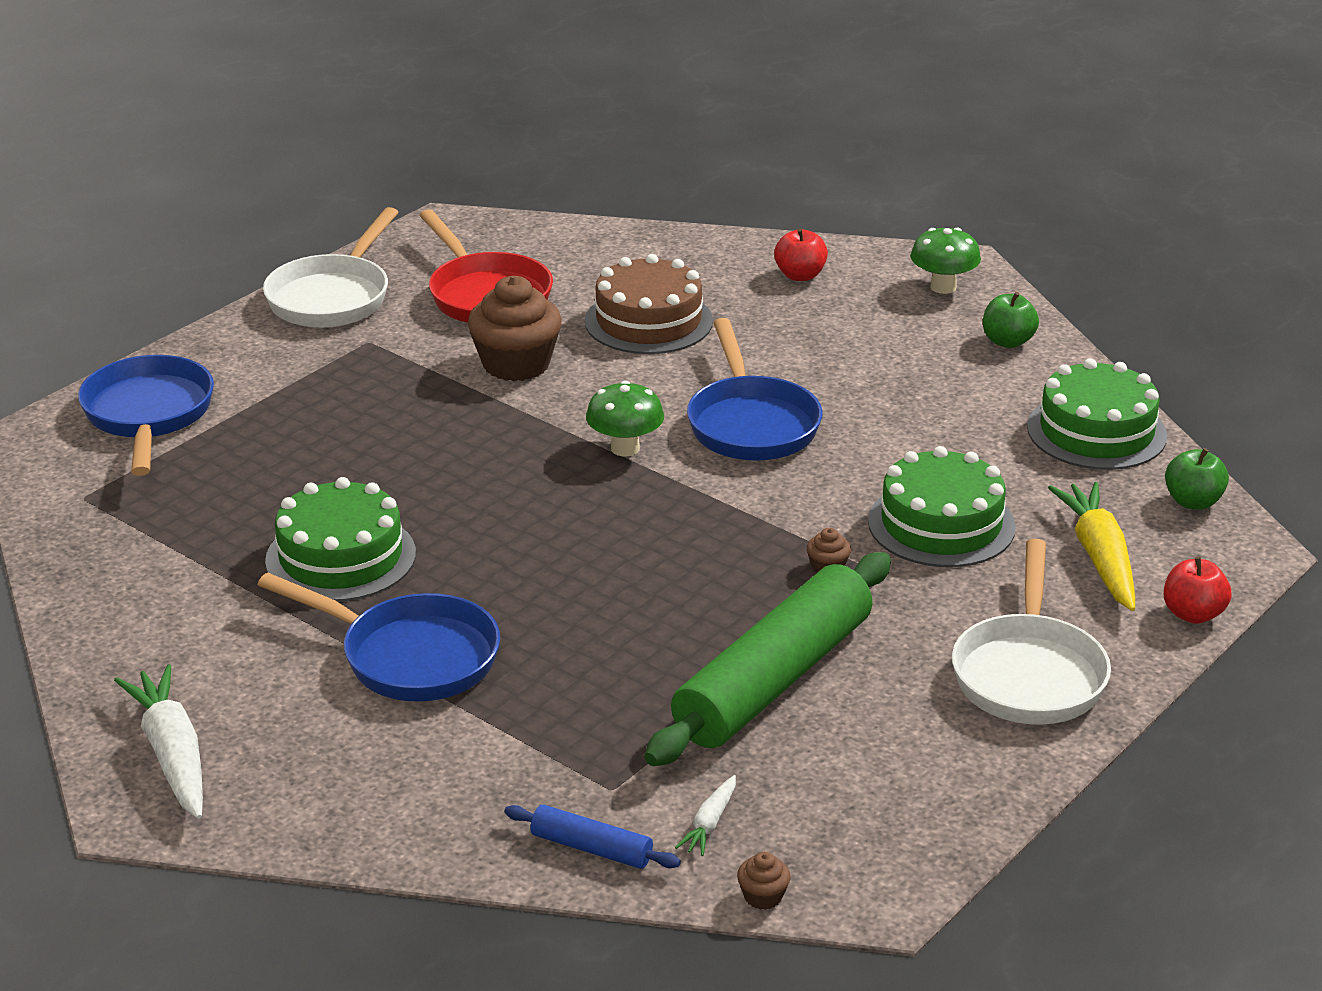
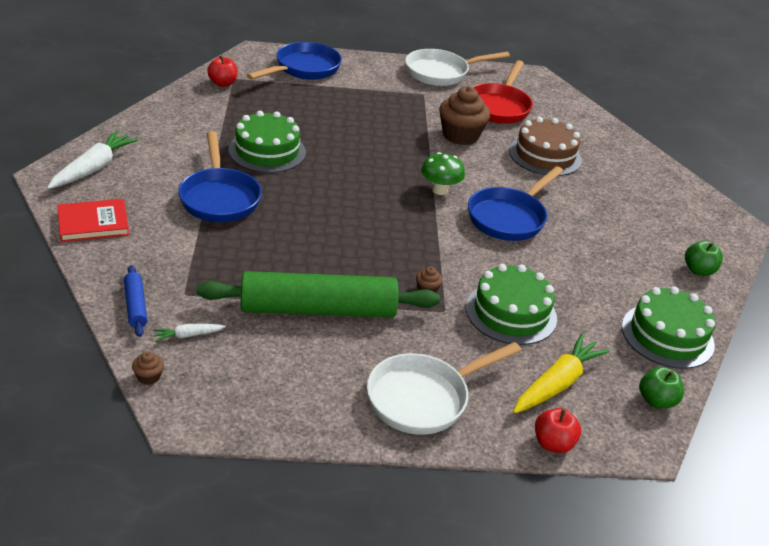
camera: 45 degrees right, 5 degrees up
(332, 813) = (93, 223): none -> red book
(800, 275) = (648, 182): red apple -> red apple (223, 83)
(943, 287) = (711, 229): green mushroom -> none

